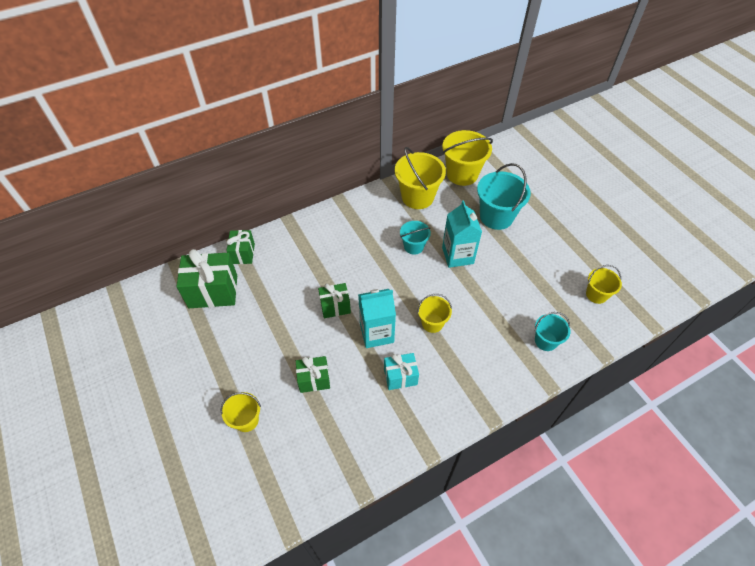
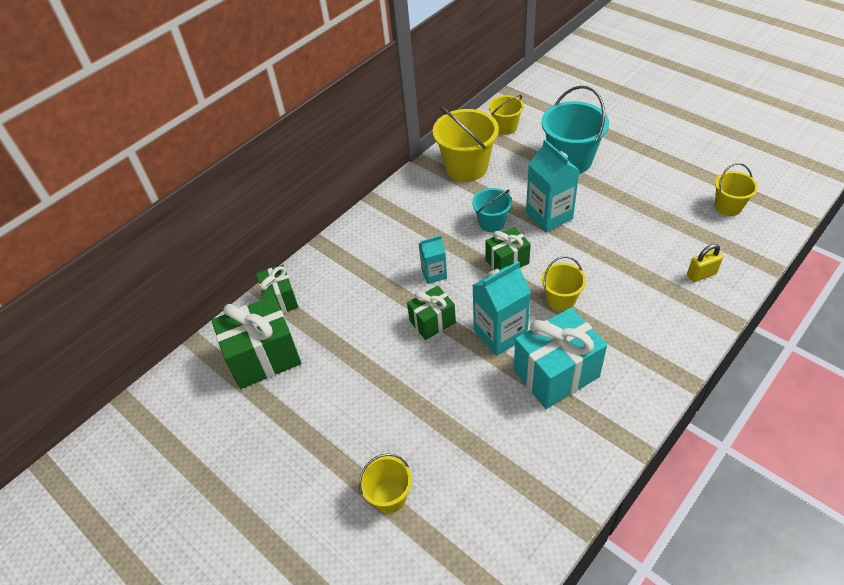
camera: 15 degrees left, 5 degrees down
(314, 379) = (451, 416): green gift -> green gift (507, 261)
(354, 271) = (434, 274): none -> turquoise carton
(400, 376) = (556, 373): turquoise gift -> turquoise gift, size x1.71
(462, 174) = (505, 127): yellow bucket -> yellow bucket, size x0.57
(545, 341) = (701, 274): turquoise bucket -> yellow padlock

